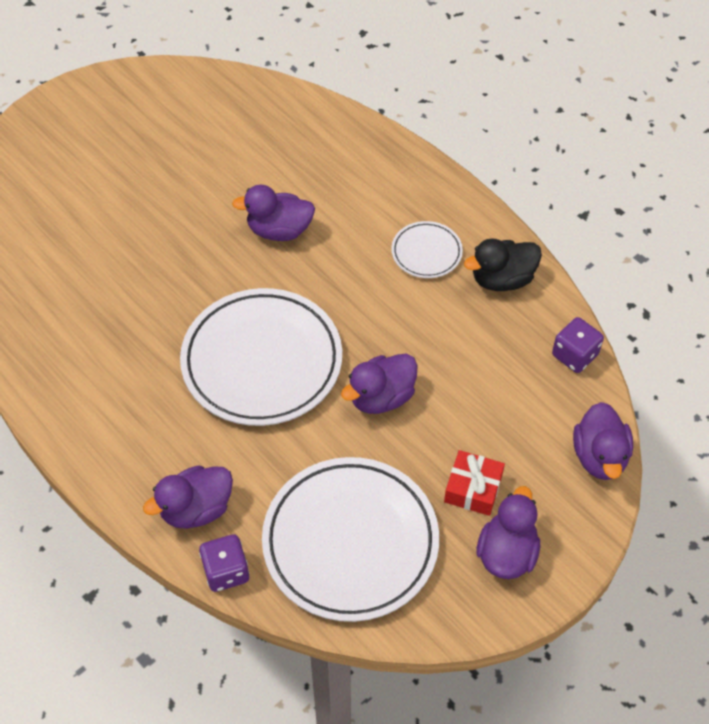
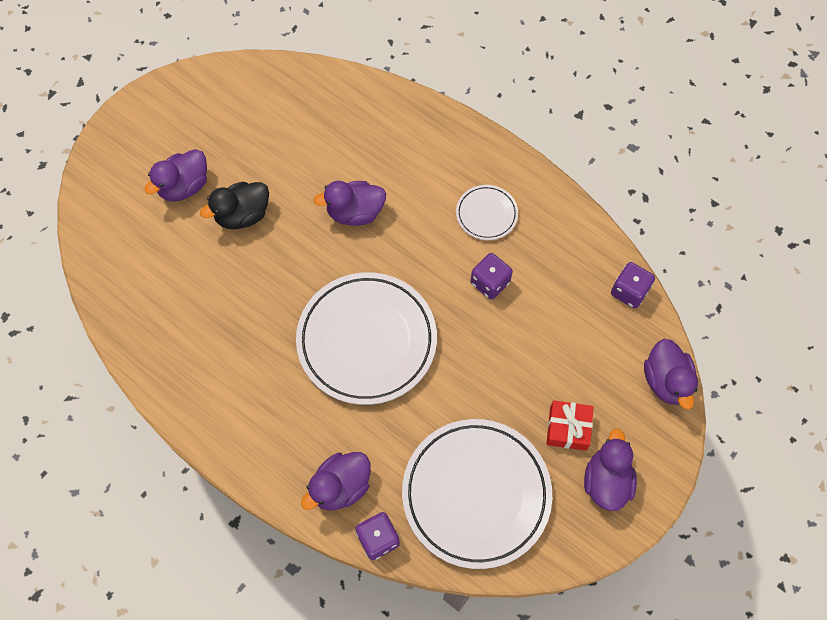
camera: 10 degrees left, 10 degrees up
(381, 397) = (475, 357): purple duck -> purple duck (184, 186)
(415, 323) = (490, 283): none -> purple dice
(502, 279) = (555, 230): black duck -> black duck (242, 215)

